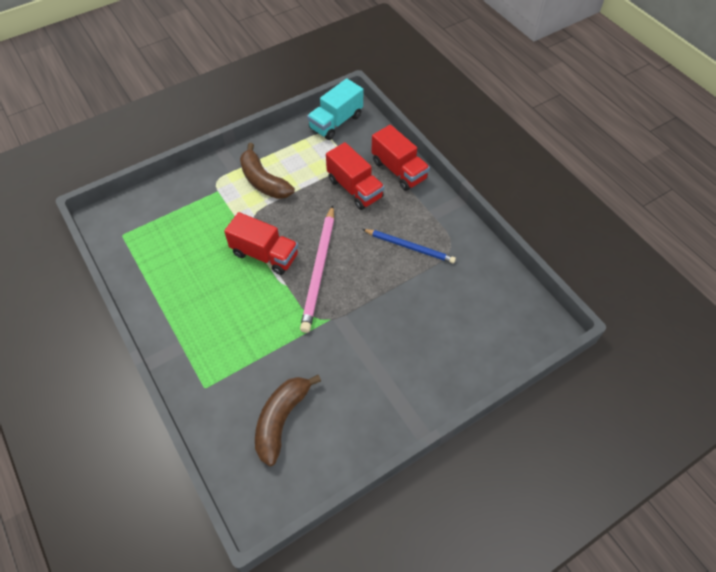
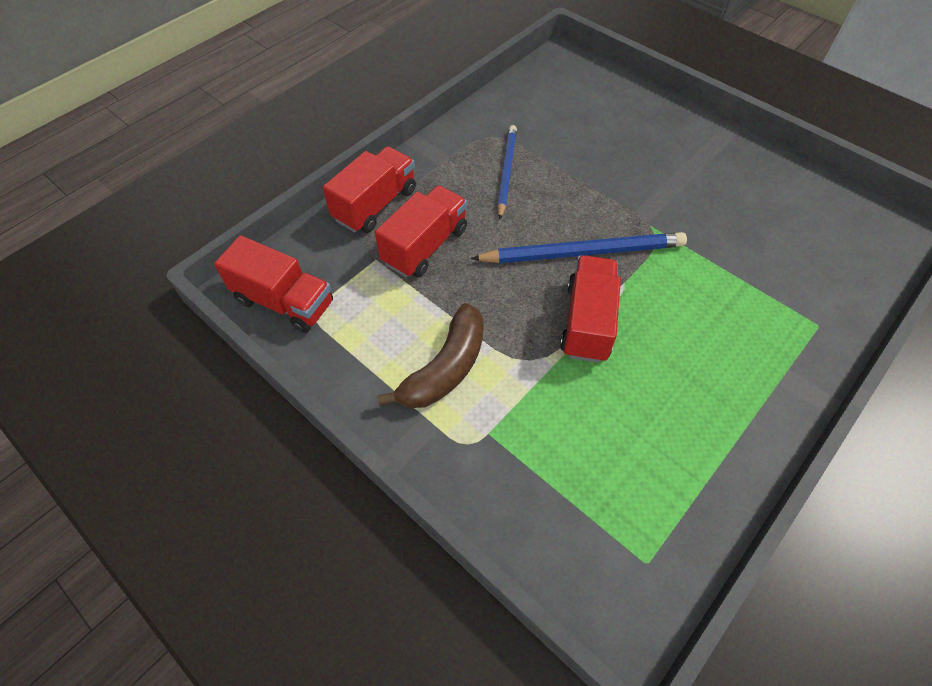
camera: 105 degrees left, 0 degrees up
(281, 420) = (801, 236): brown banana -> none
(319, 269) = (582, 252): pink pencil -> blue pencil
(336, 122) = (284, 302): turquoise truck -> red truck

